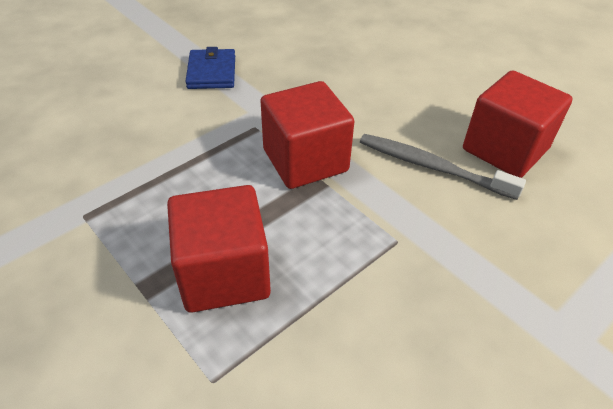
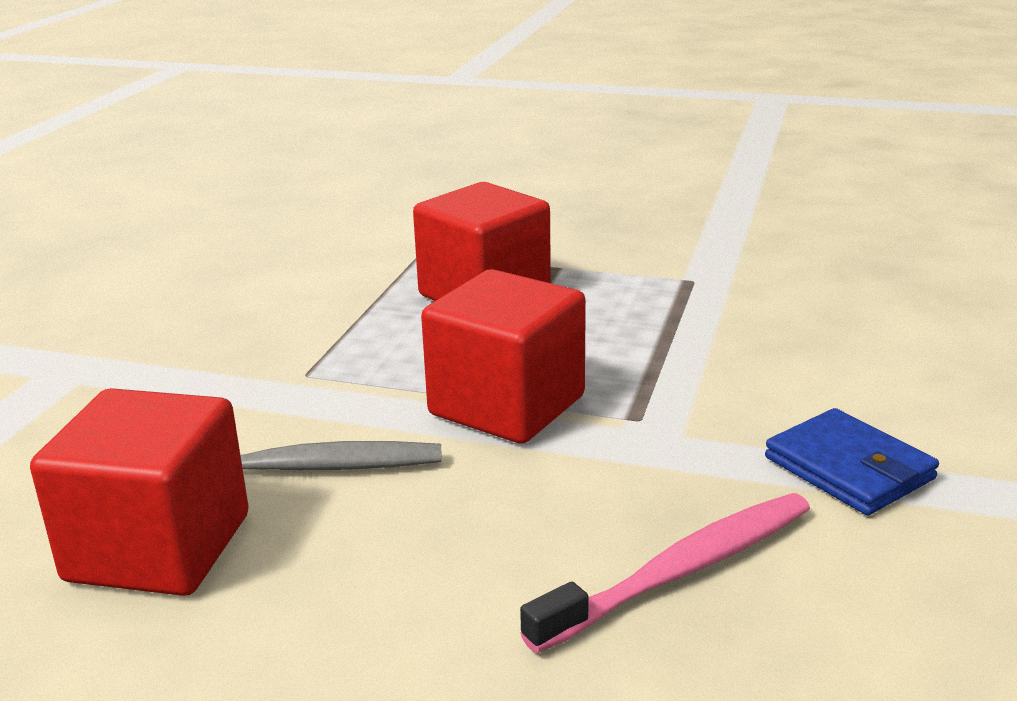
camera: 150 degrees right, 20 degrees down
(316, 66) = (680, 571): none -> pink toothbrush

